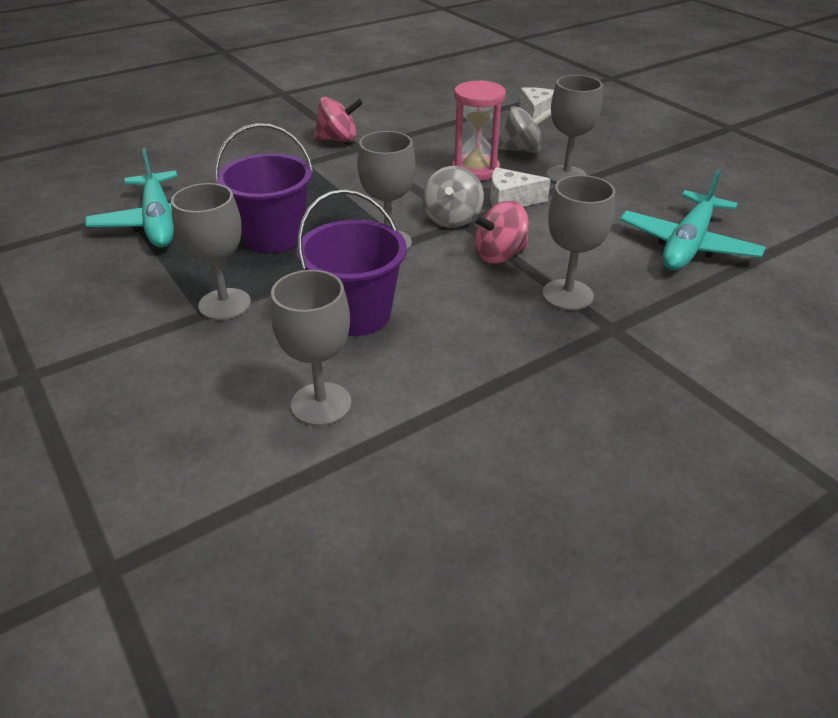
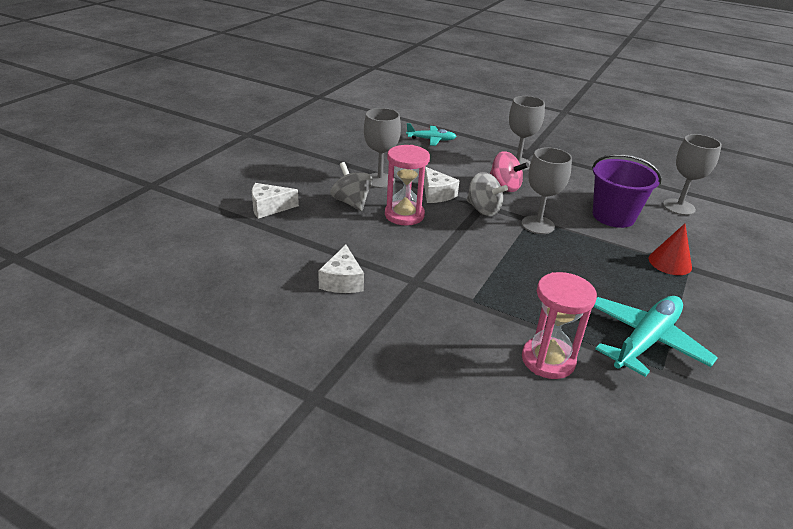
camera: 120 degrees left, 5 degrees down
(206, 170) = (548, 360): none -> pink hourglass
(225, 304) = (670, 262): grey goblet -> red cone
(273, 237) = (589, 273): purple bucket -> none
(338, 140) = (410, 299): pink spinning top -> none
(390, 121) = (342, 281): none -> white cheese
(452, 219) = (483, 209): grey spinning top -> grey spinning top turned 60 degrees clockwise
(687, 244) = (431, 140): turquoise plane -> turquoise plane, size x0.57

